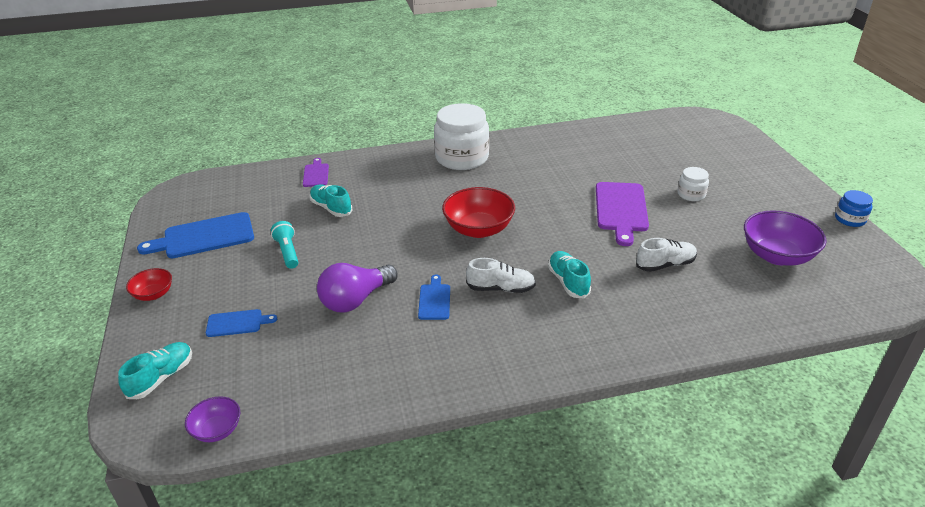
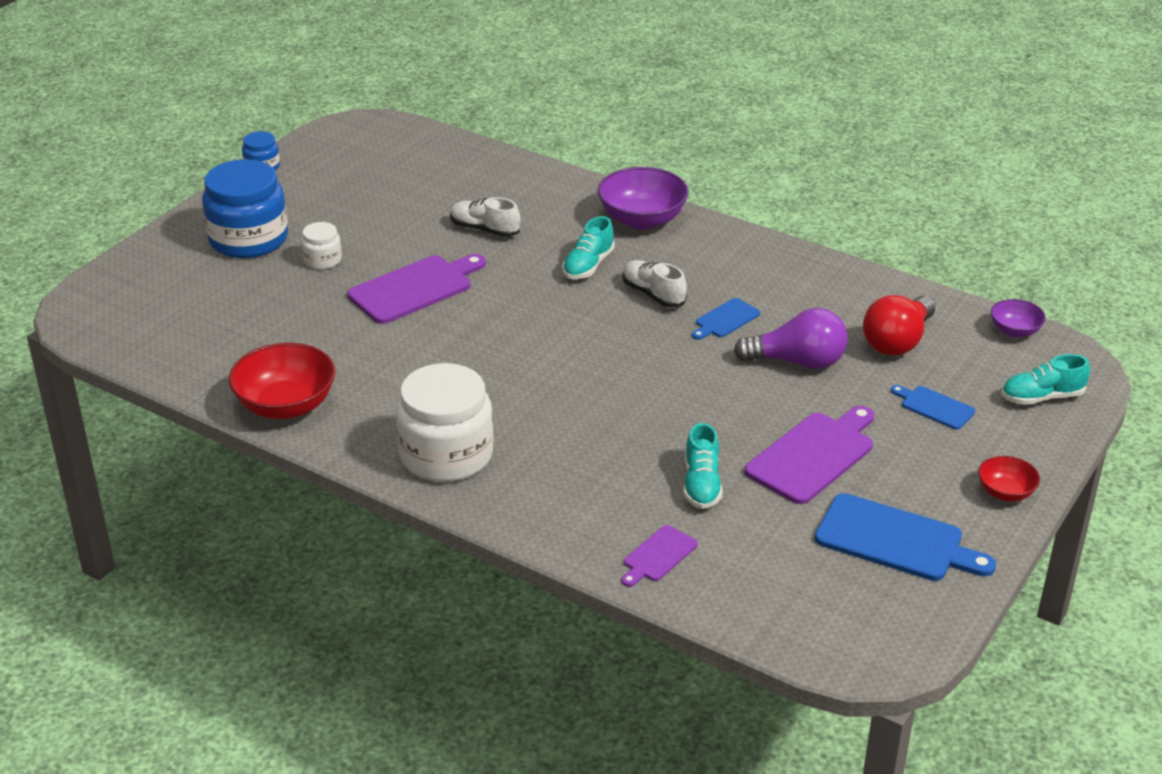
camera: 135 degrees left, 0 degrees up
(287, 252) = (813, 455): turquoise flashlight -> purple cutting board
(303, 358) = (897, 342): none -> red light bulb
(478, 229) = (582, 356): red bowl -> red bowl (286, 405)
(744, 182) = (248, 239): none -> blue jar
(777, 256) = (387, 184): purple bowl -> purple bowl (642, 219)

